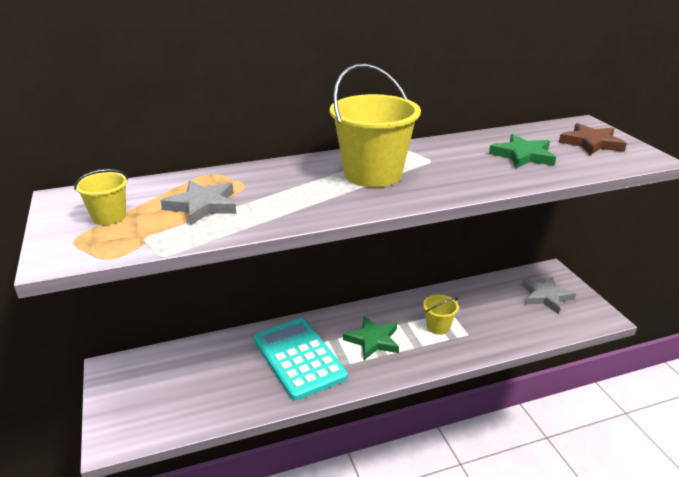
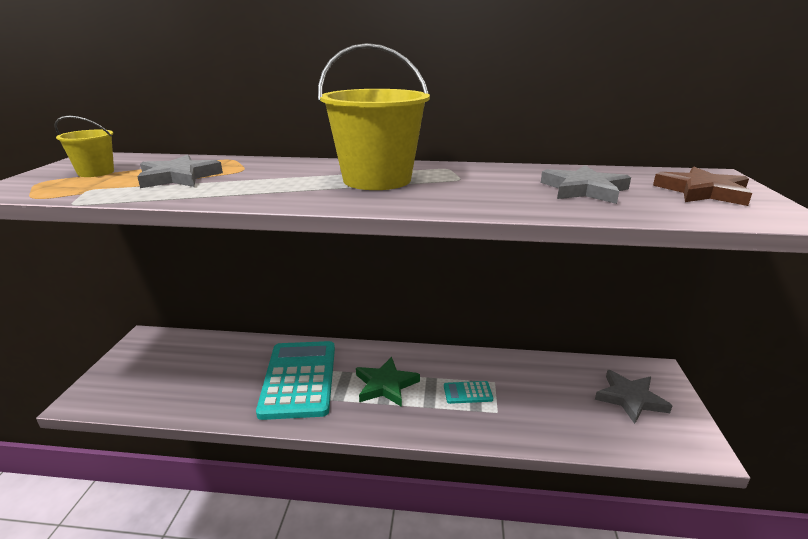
camera: 25 degrees right, 5 degrees down
(438, 327) = (468, 393): yellow bucket -> turquoise calculator
(523, 155) = (584, 190): green star -> grey star

